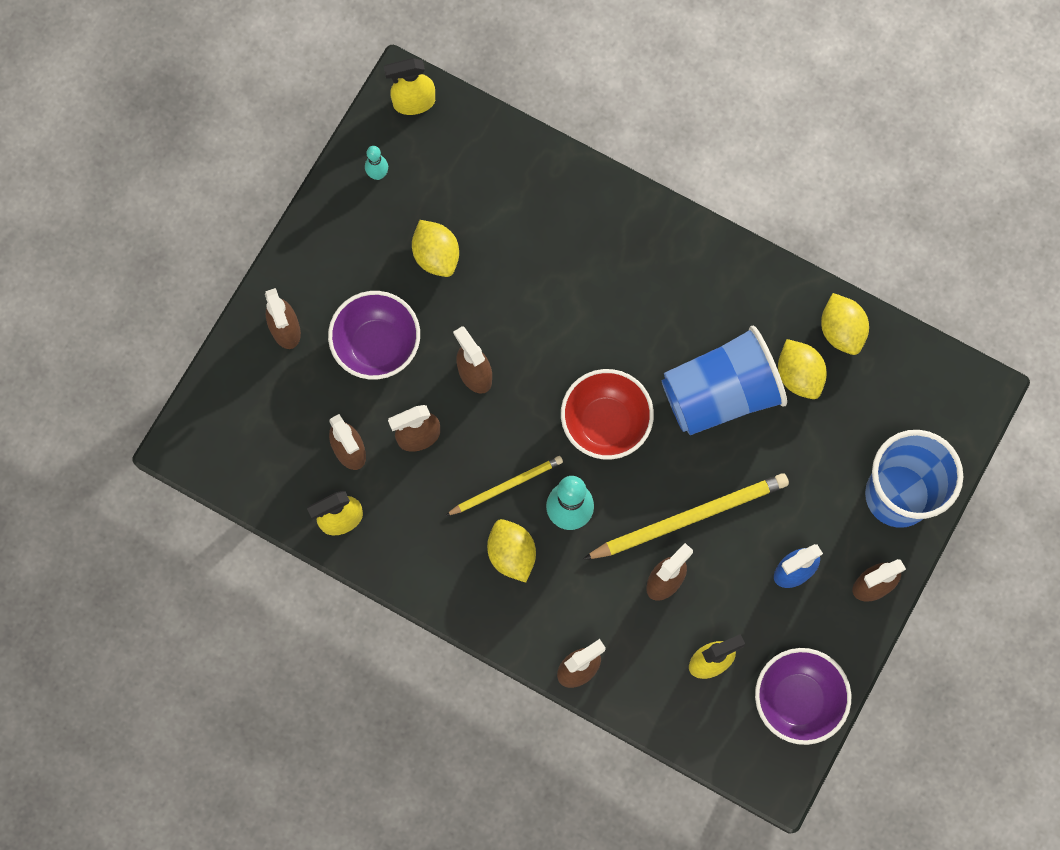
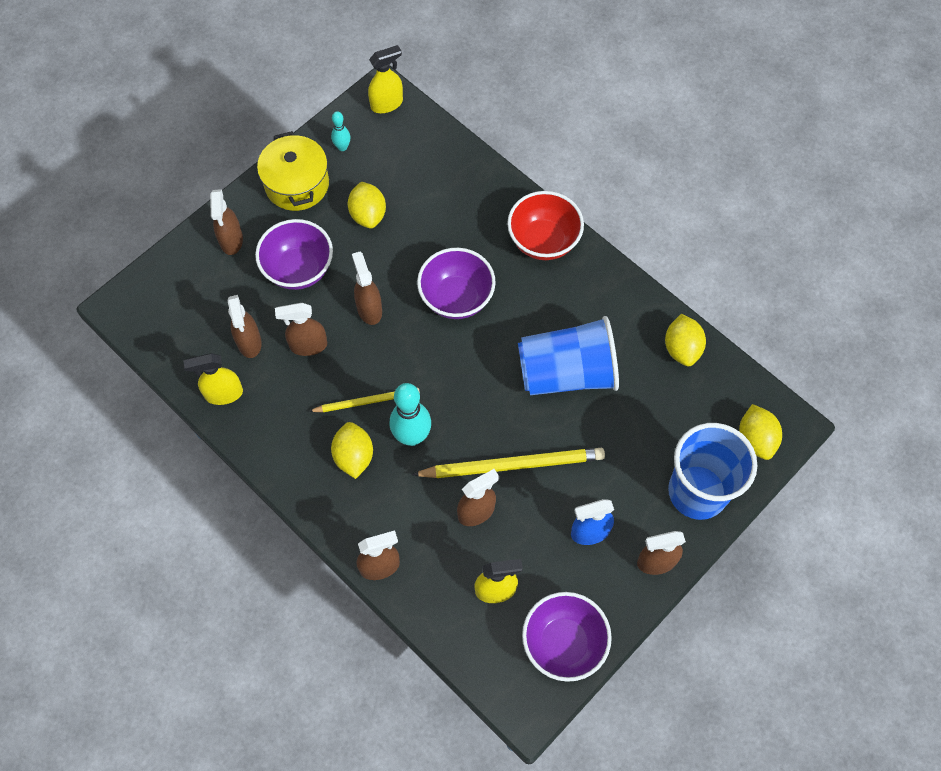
camera: 15 degrees right, 10 degrees down
(339, 237) = (297, 184): none -> yellow pot
(413, 102) = (387, 104): yellow spray bottle -> yellow spray bottle turned 150 degrees clockwise
(570, 334) = (456, 298): none -> purple bowl
(605, 423) = (464, 373): red bowl -> red bowl (543, 241)
(799, 375) = (637, 374): yellow lemon -> yellow lemon (755, 439)

